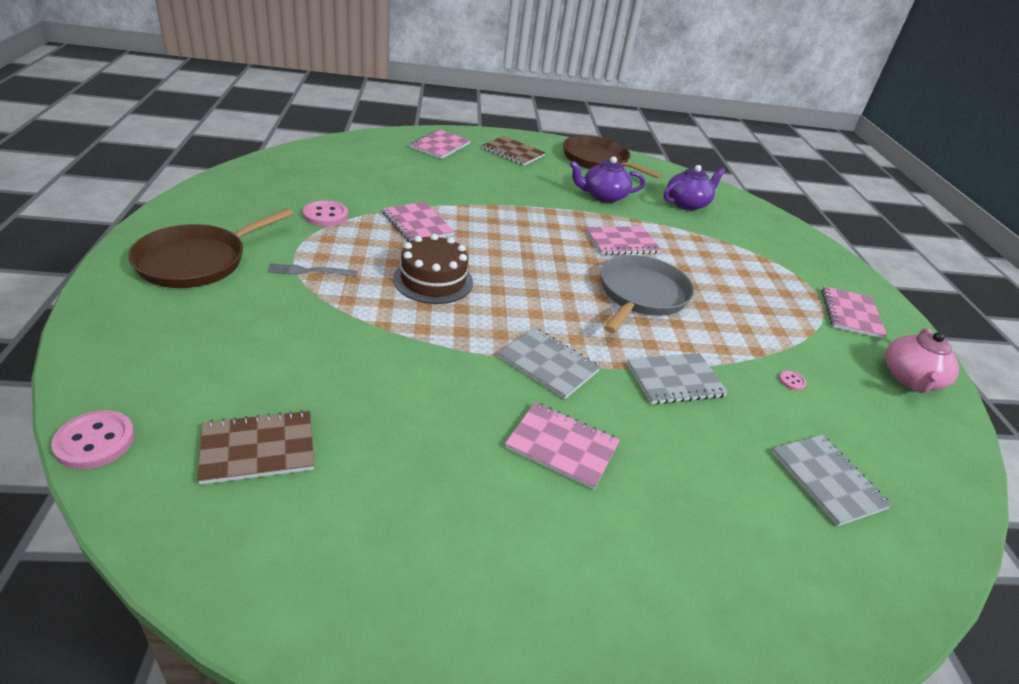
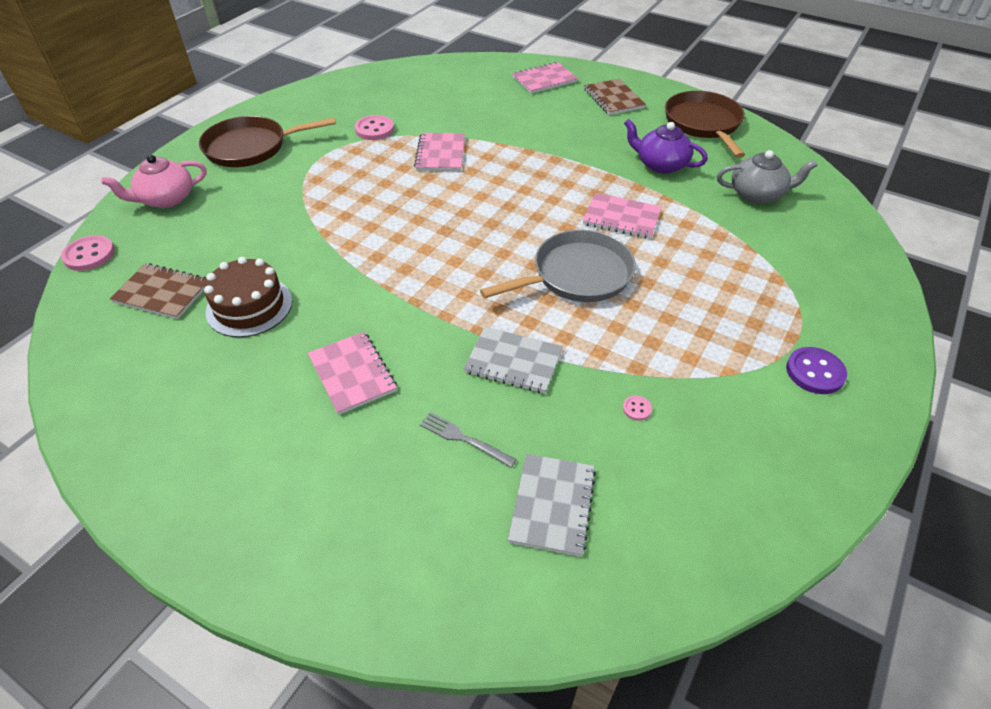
camera: 40 degrees right, 10 degrees up
(308, 271) = (315, 174): grey fork -> grey fork (463, 439)
(433, 280) = (400, 207): brown cake -> brown cake (249, 306)
(548, 364) = (416, 307): grey notebook -> none
(687, 203) = (757, 194): purple teapot -> grey teapot
(851, 314) = (815, 372): pink notebook -> purple button
(910, 379) = (795, 464): pink teapot -> pink teapot (166, 199)

